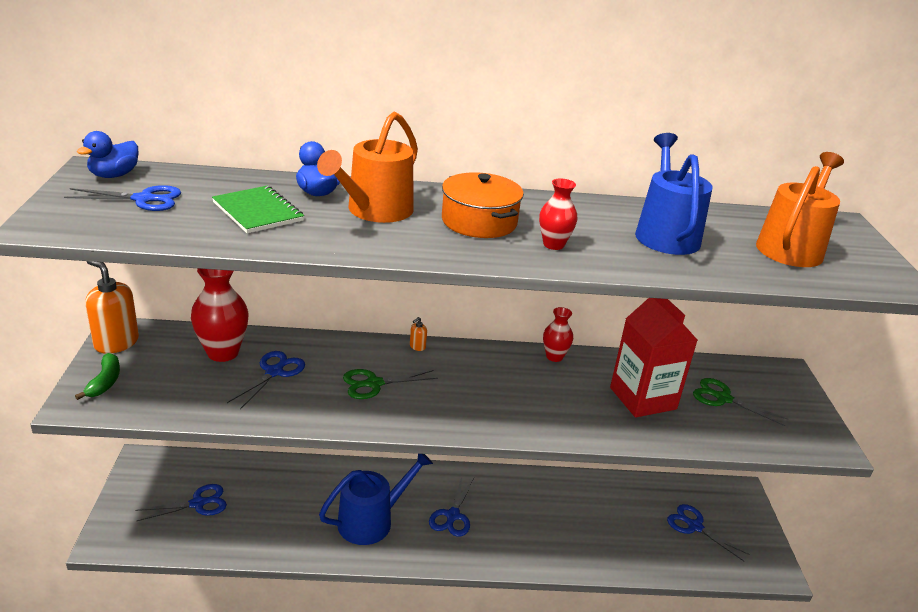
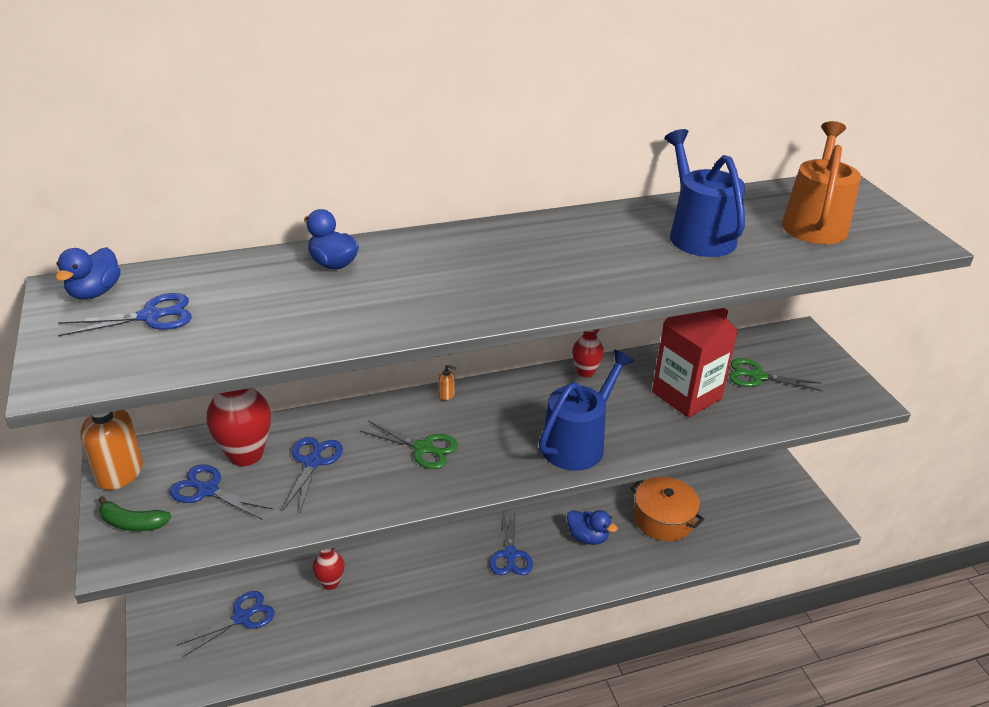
camera: 15 degrees left, 5 degrees up
(105, 382) = (132, 523): green banana -> green banana turned 120 degrees clockwise
(257, 212) = (286, 303): green notebook -> none
(371, 521) = (432, 583): blue watering can -> blue watering can (577, 443)
(374, 384) = (423, 448): green scissors -> green scissors turned 120 degrees counterclockwise
(375, 211) = (407, 273): orange watering can -> none
(417, 347) = (446, 395): orange soap dispenser -> orange soap dispenser turned 90 degrees counterclockwise
(479, 221) = (518, 261): orange pot -> orange pot (663, 519)
(531, 520) = (587, 537): none -> blue duck
(553, 245) = (603, 272): red vase -> red vase (330, 582)
(695, 526) = (738, 500): blue scissors -> blue scissors (208, 490)

